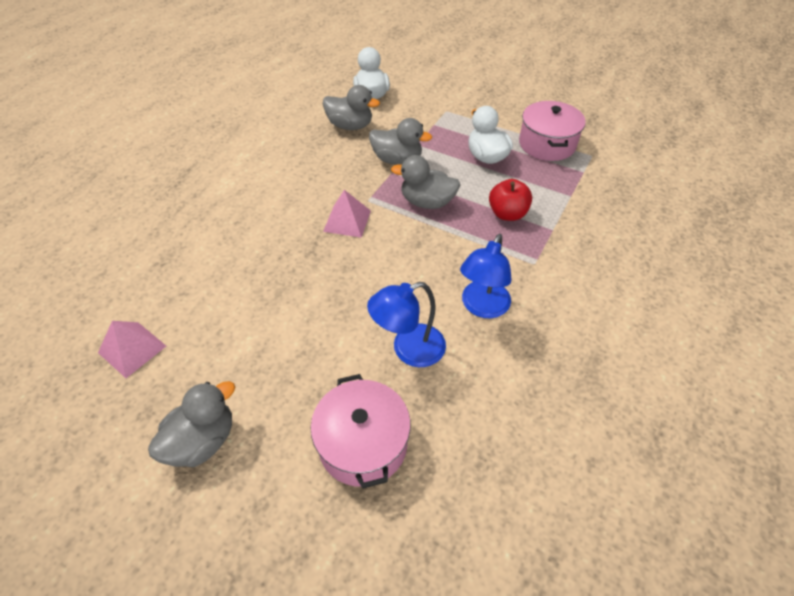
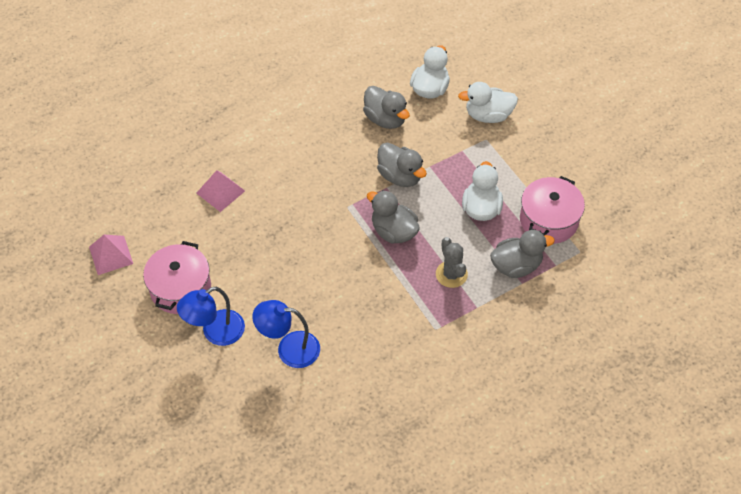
camera: 30 degrees right, 5 degrees up
(202, 441) = (123, 342): grey duck -> grey duck (516, 266)
(347, 221) = (317, 219): pink pyramid -> pink pyramid (220, 191)
(362, 443) = (216, 396): pink pot -> pink pot (180, 288)
(434, 95) = (488, 115): none -> white duck
(482, 307) = (365, 344): blue lamp -> blue lamp (215, 332)
(507, 214) = (451, 274): red apple -> grey cactus

